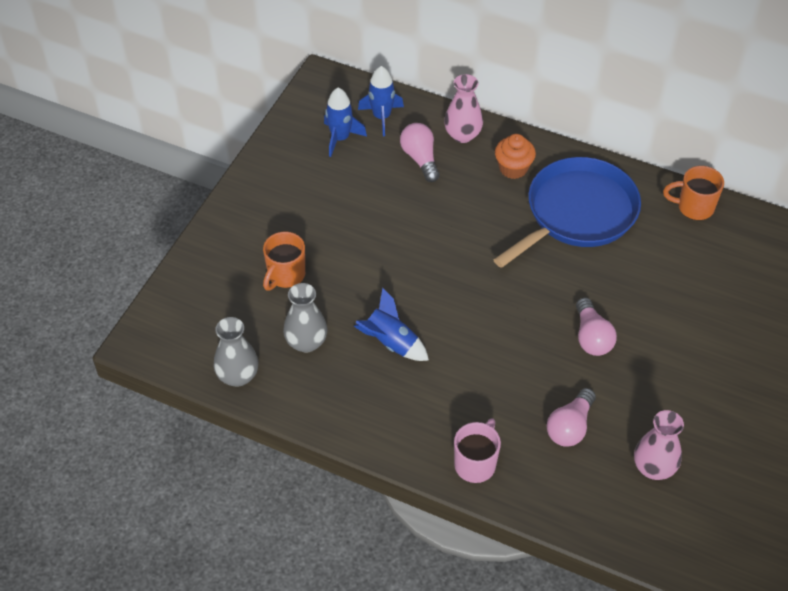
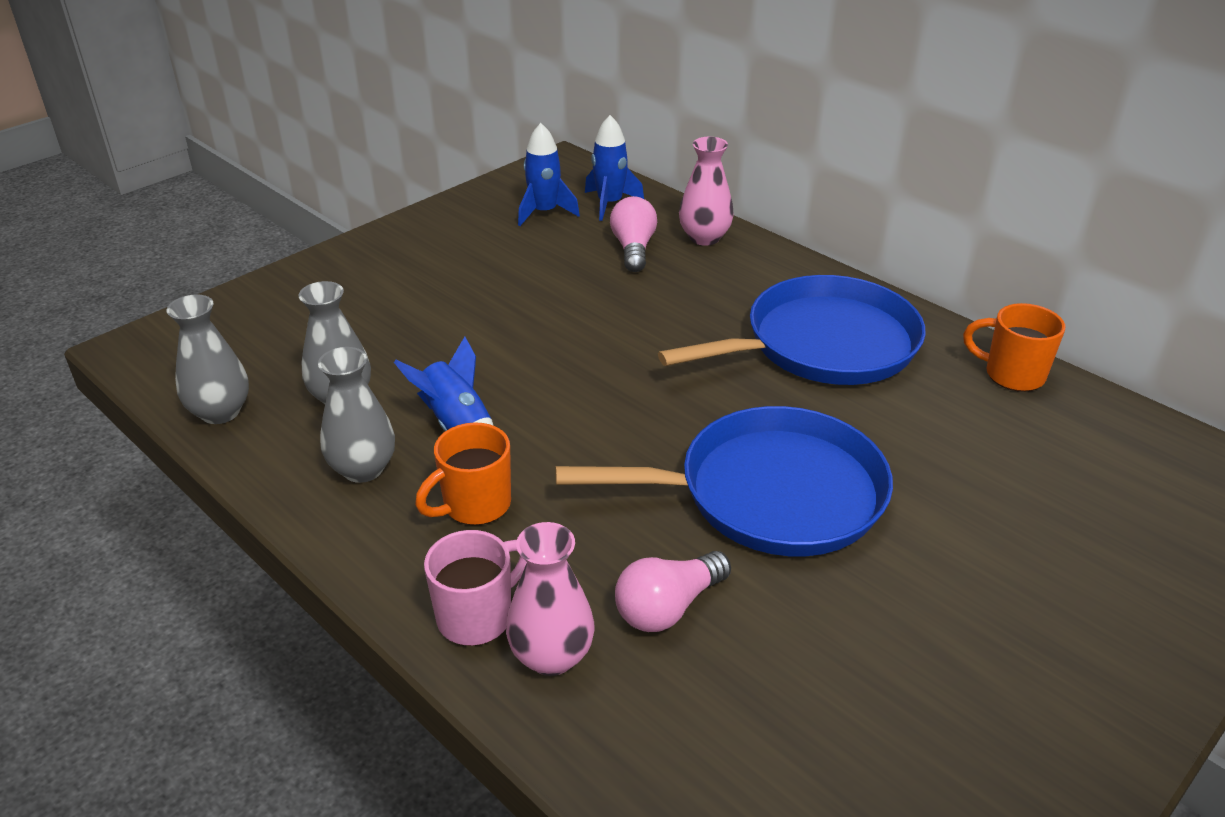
camera: 20 degrees right, 15 degrees down
(285, 275) = (373, 323): orange mug -> orange mug (475, 505)
(354, 390) = (363, 469): none -> grey vase
(513, 168) = (754, 281): orange cupcake -> none
(591, 337) = (770, 493): pink light bulb -> blue pan
(653, 467) = (789, 715): pink vase -> pink vase (551, 656)

